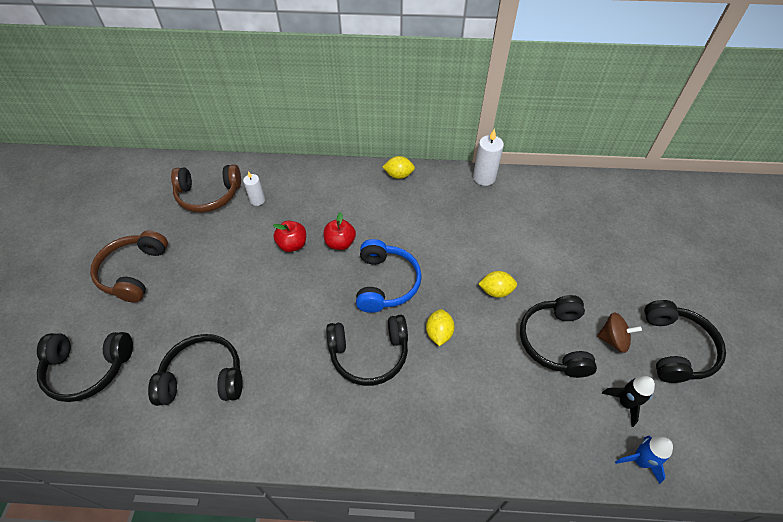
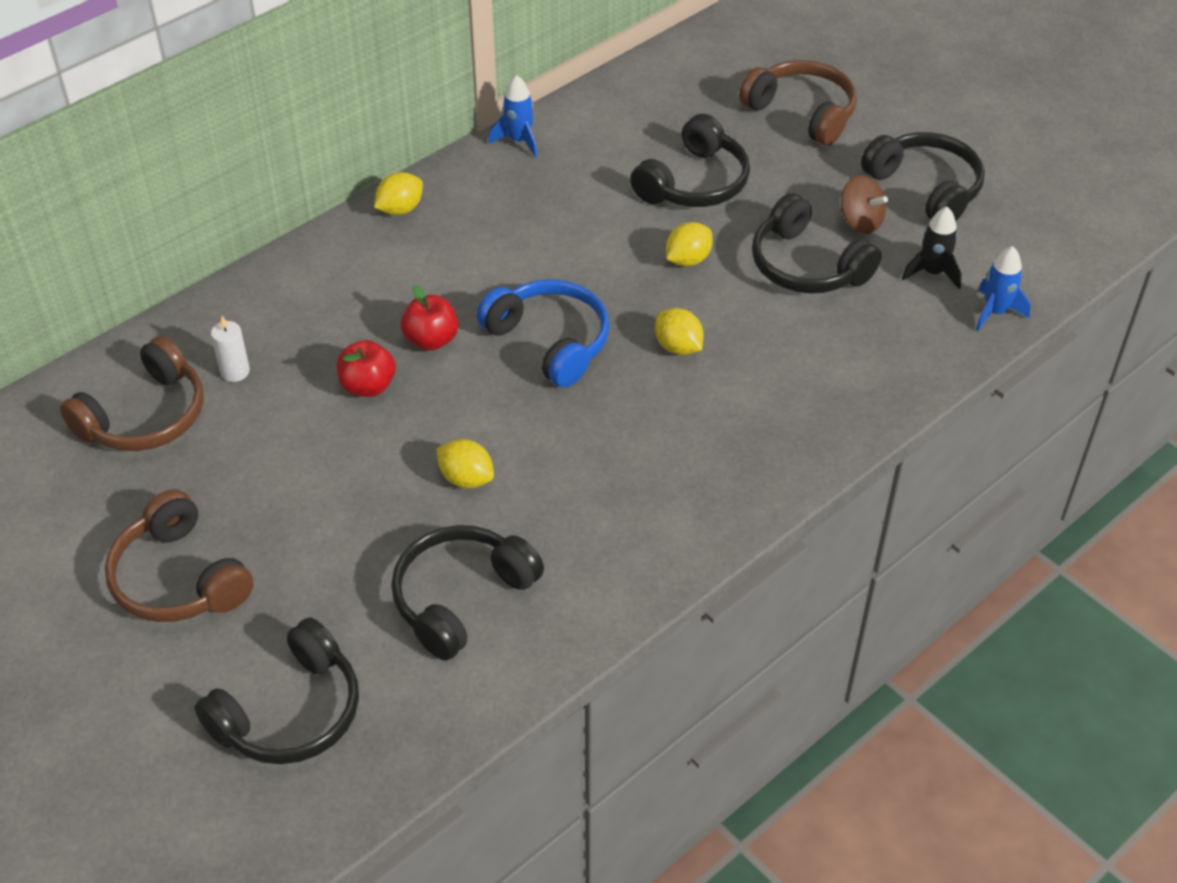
camera: 45 degrees left, 5 degrees down
(275, 320) = (466, 478): none -> yellow lemon
(369, 353) = (626, 424): black headphones -> black headphones (693, 182)
(484, 178) = (519, 141): white candle -> blue rocket
(613, 339) = (860, 222): brown spinning top -> brown spinning top turned 75 degrees clockwise
(644, 255) = (802, 113): none -> brown headphones

